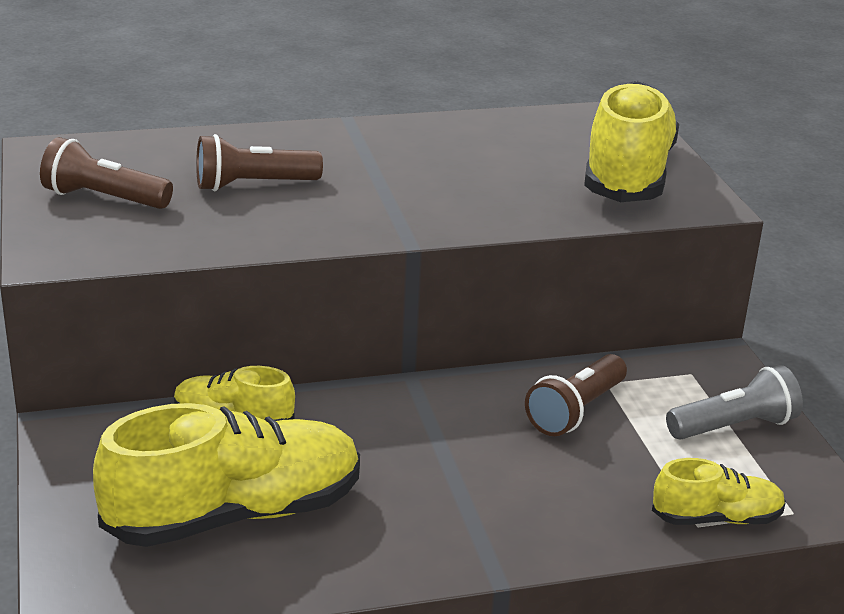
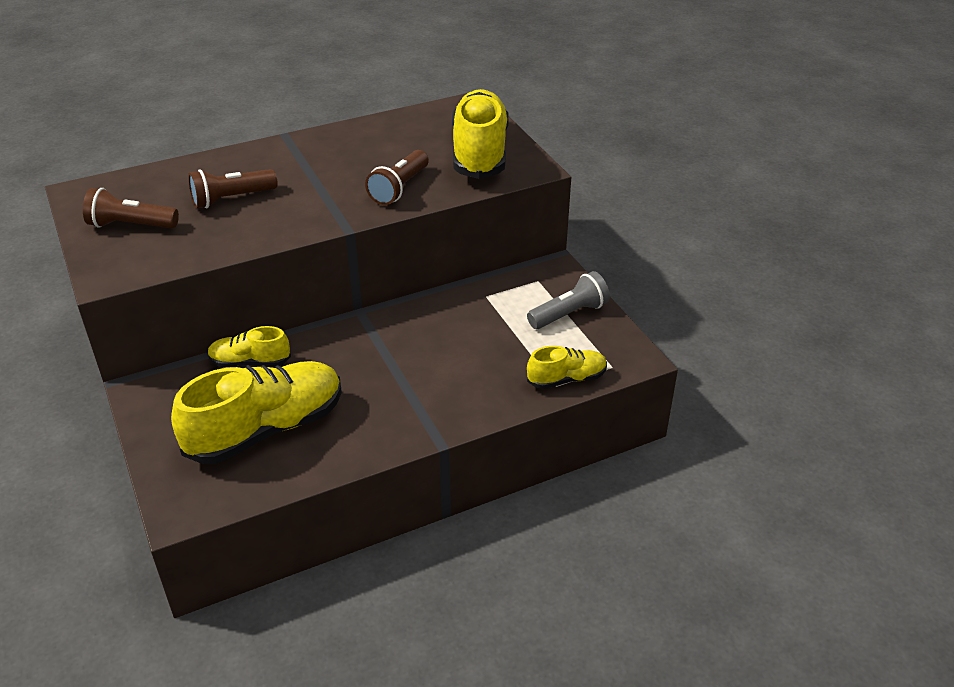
camera: 10 degrees left, 10 degrees up
(576, 411) = (469, 319): brown flashlight -> brown flashlight (399, 188)

